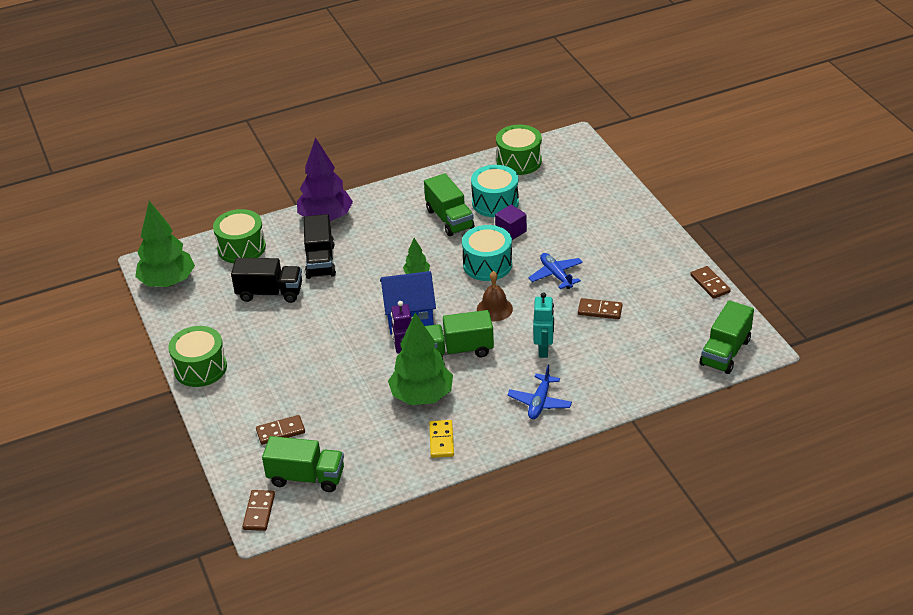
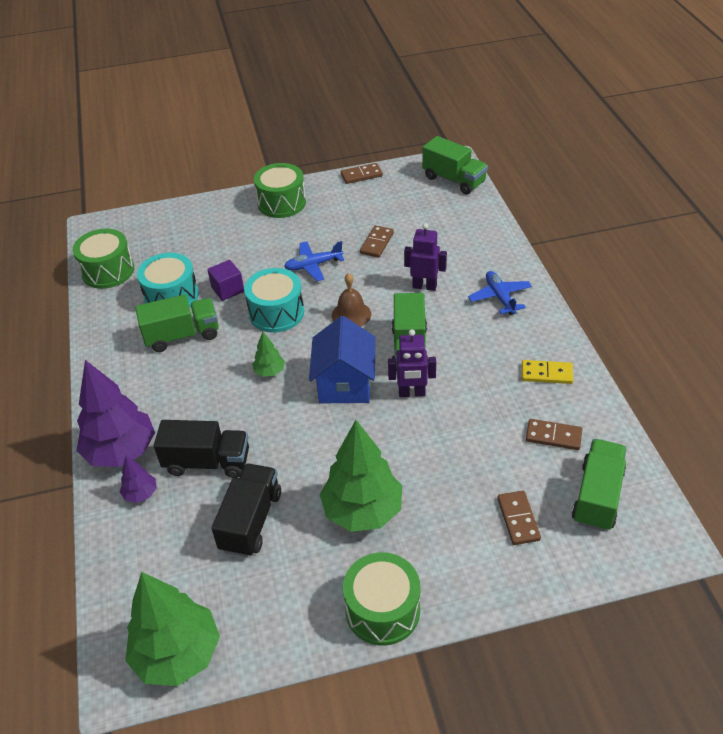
camera: 80 degrees left, 5 degrees up
(241, 248) = (139, 552): green drum -> green drum (281, 203)
(259, 512) = (653, 547): brown domino -> brown domino (553, 436)
(289, 237) = (141, 494): none -> purple tree
(422, 396) = (477, 384): green tree -> green tree (362, 511)
(539, 402) = (500, 297): blue plane -> blue plane turned 135 degrees counterclockwise
(544, 350) = (424, 286): turquoise robot -> purple robot

